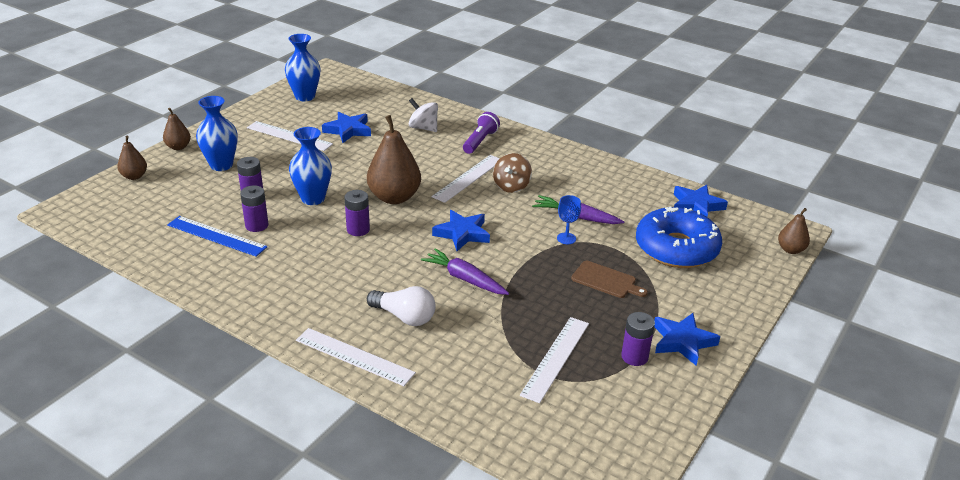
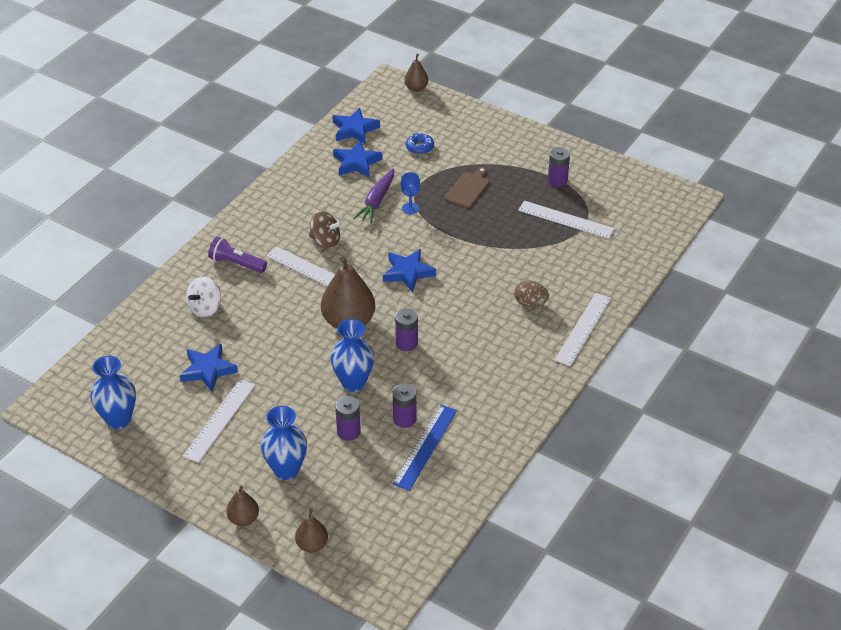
camera: 90 degrees left, 10 degrees up
(404, 317) = (530, 303): white light bulb -> brown egg
(465, 279) = (475, 269): purple carrot -> none
(676, 248) = (419, 147): blue donut -> blue donut, size x0.40
(682, 341) = (536, 156): blue star -> blue star (356, 163)

